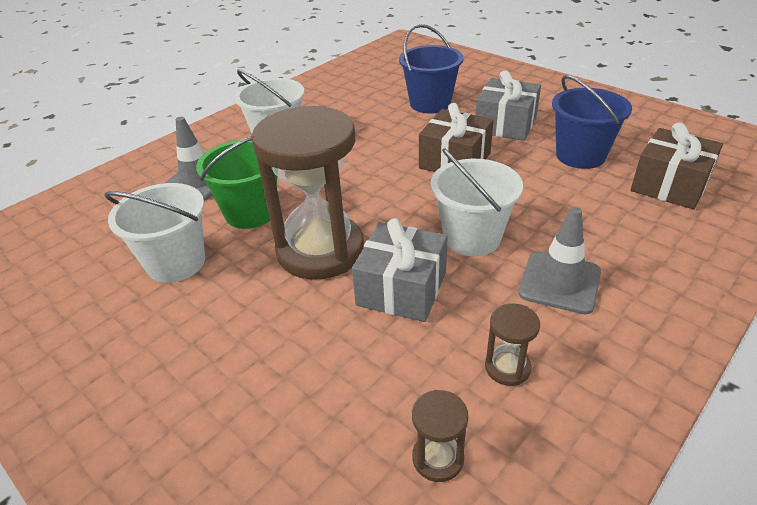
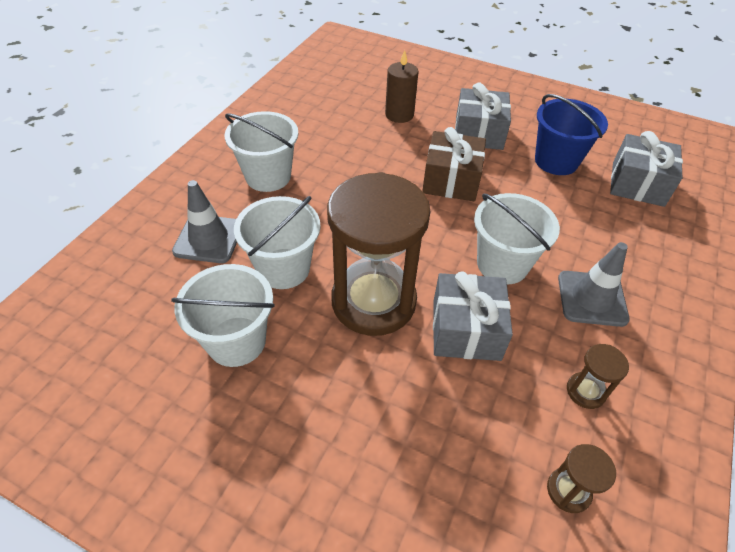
camera: 20 degrees left, 10 degrees up
(251, 212) = (283, 268): green bucket -> white bucket
(430, 103) = (399, 114): blue bucket -> brown candle
(669, 185) = (637, 184): brown gift -> grey gift

